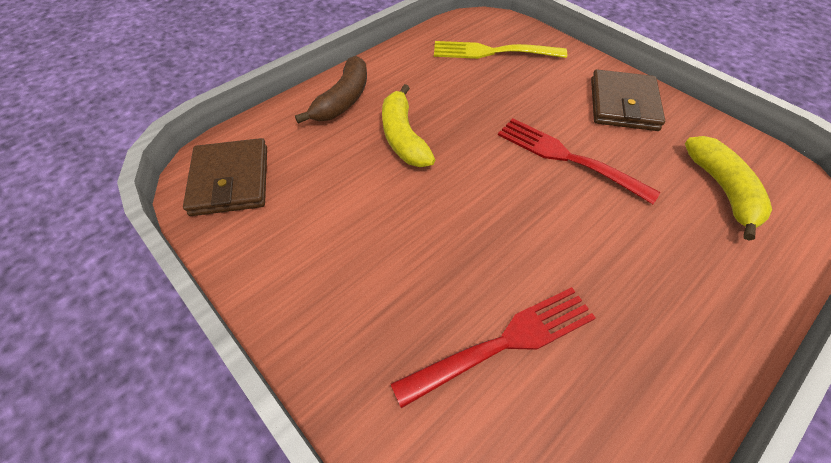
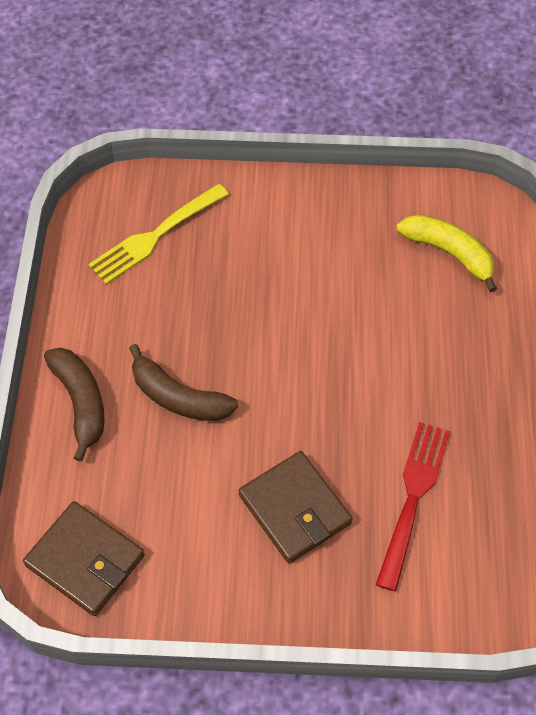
camera: 45 degrees left, 5 degrees up
(403, 137) = (178, 397): yellow banana -> brown banana
(567, 157) = (324, 310): red fork -> none
(623, 104) = (318, 217): brown wallet -> brown wallet (294, 509)

